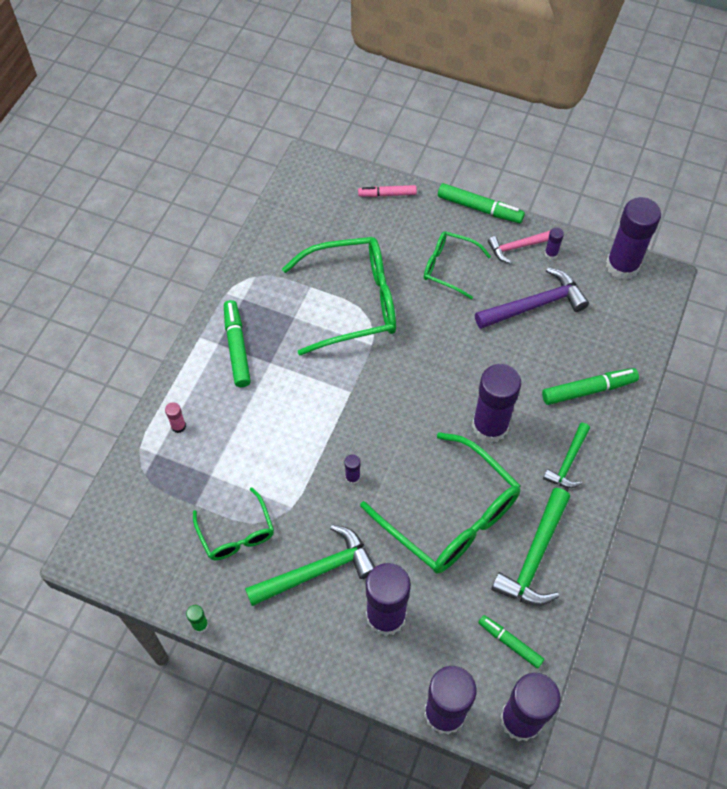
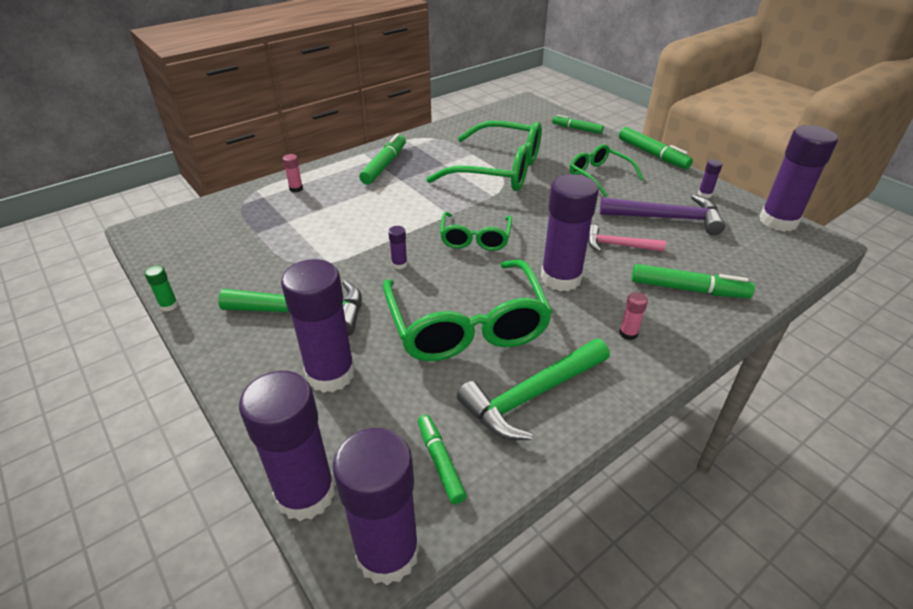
camera: 30 degrees right, 20 degrees down
(236, 533) = (266, 261): green glasses -> green glasses (475, 239)
(387, 194) = (577, 129): pink marker -> green marker
(517, 247) = (673, 182): pink hammer -> pink hammer (618, 245)
(568, 462) = (628, 333): green hammer -> pink glue stick

